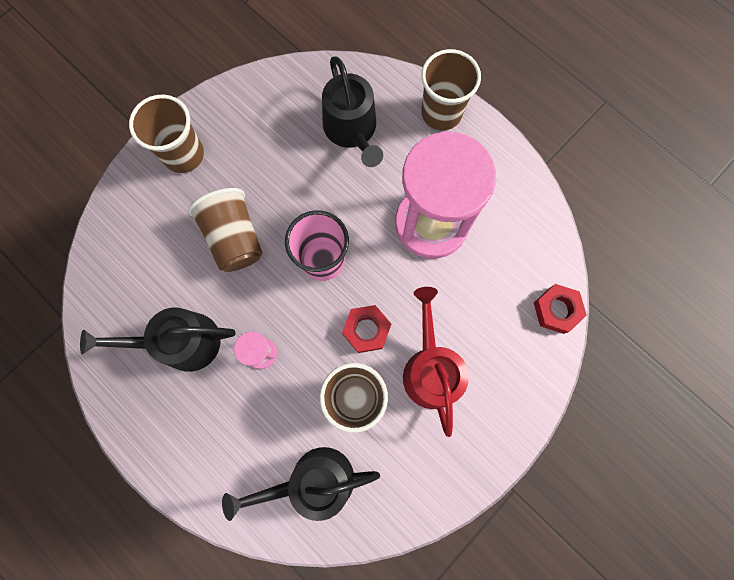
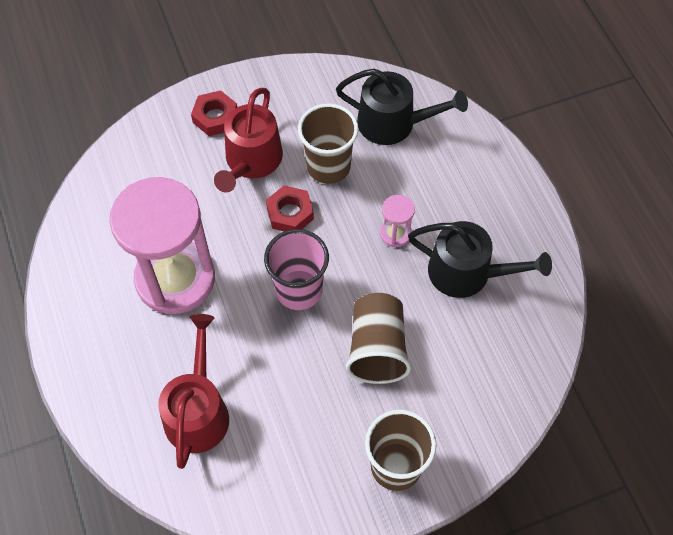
camera: 155 degrees left, 15 degrees down
(352, 130) = (198, 411): black watering can -> red watering can
(441, 113) = (92, 387): brown cup -> none
(557, 310) = (113, 160): red nut -> red nut (215, 117)

